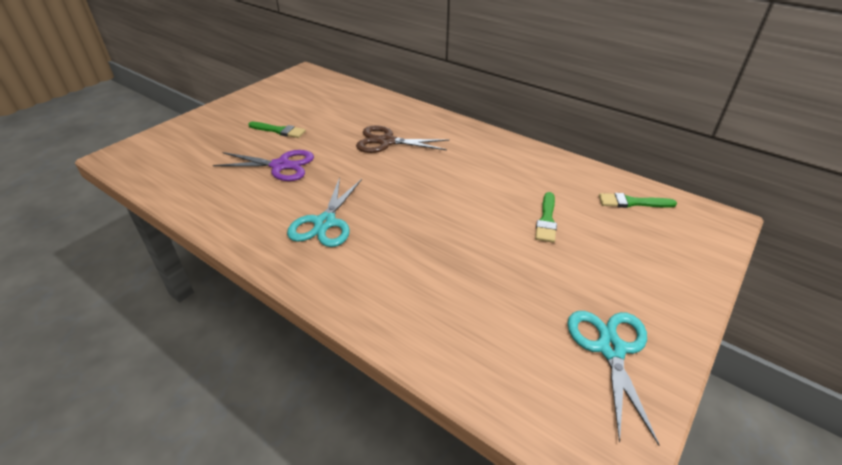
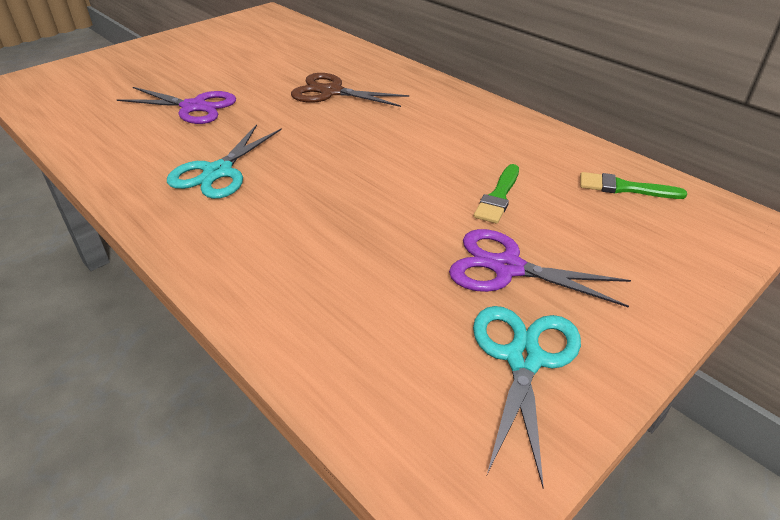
camera: 10 degrees right, 0 degrees up
(279, 131) = (209, 71): green brush -> none
(574, 278) = (507, 268): none -> purple scissors

